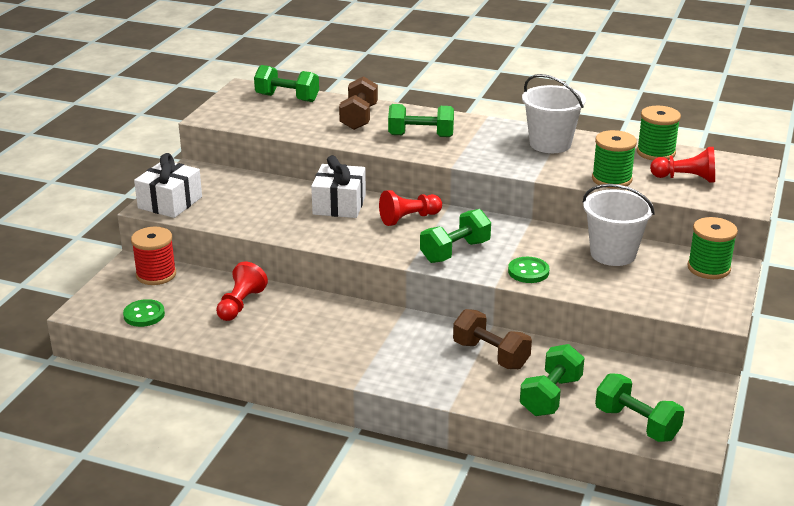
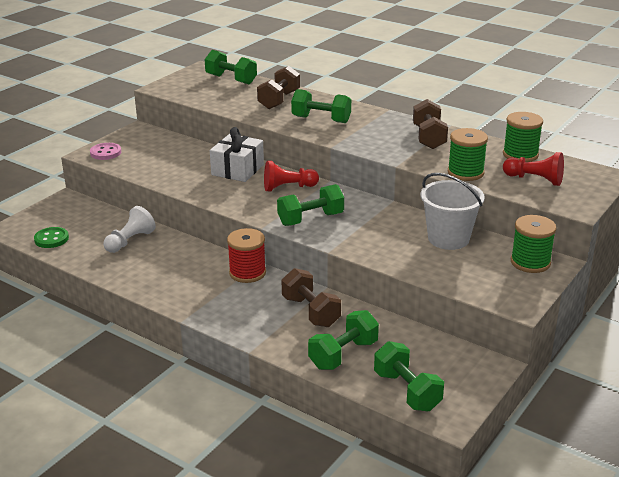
camera: 15 degrees right, 0 degrees up
(156, 275) = (79, 209): red spool -> red spool (247, 273)
(170, 202) = (105, 153): white gift -> pink button
(240, 304) = (130, 241): red pawn -> white pawn
(528, 272) = (364, 244): green button -> none
(550, 144) = (429, 137): white bucket -> brown dumbbell

